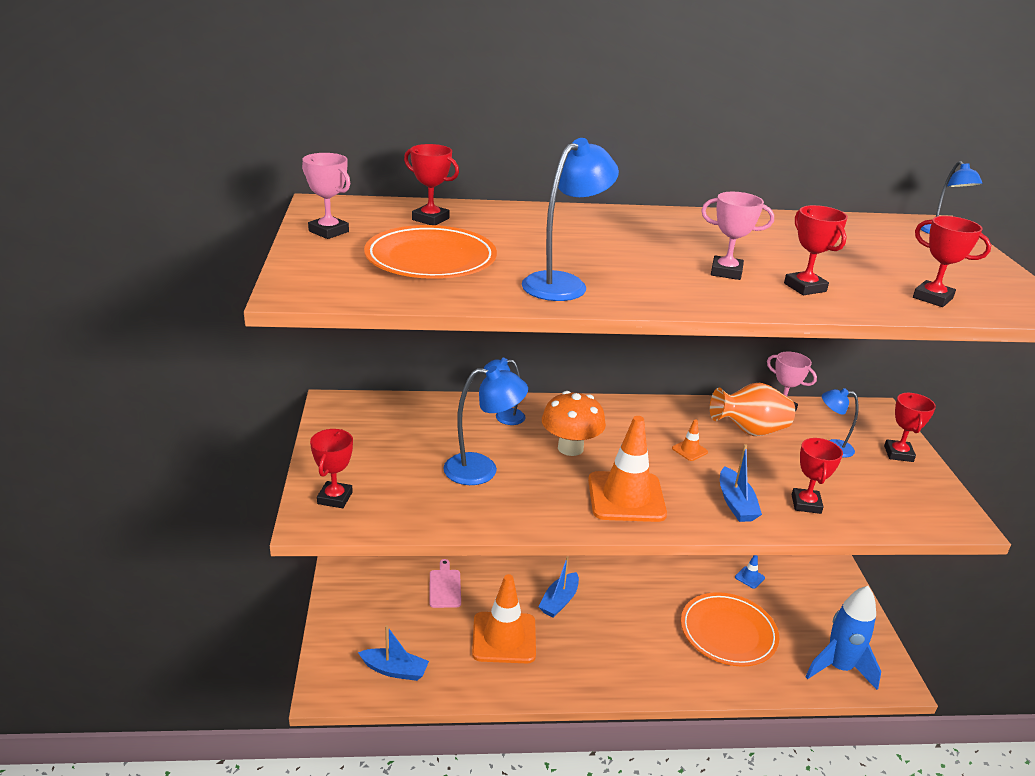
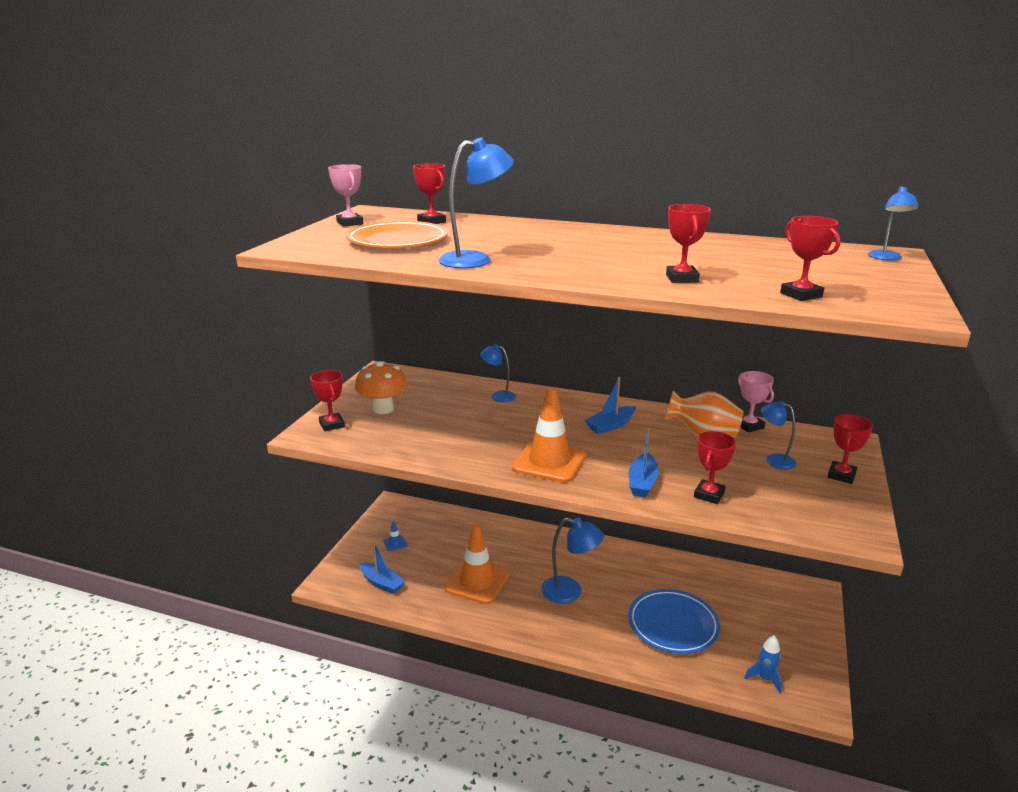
camera: 25 degrees right, 5 degrees down
(335, 498) = (332, 425): red trophy -> red trophy turned 60 degrees counterclockwise
(445, 587) = (455, 537): pink cutting board -> none
(482, 470) = (451, 426): blue lamp -> blue lamp (570, 592)
(559, 601) = (538, 567): blue boat -> blue boat (610, 425)
(570, 448) = (533, 423): orange mushroom -> orange mushroom (383, 409)
(689, 450) = (634, 440): orange traffic cone -> none
(726, 272) = (624, 264): pink trophy -> none
(728, 633) = (673, 624): orange plate -> blue plate
(749, 577) = (722, 588): blue traffic cone -> blue traffic cone (395, 543)
(838, 668) = (765, 679): blue rocket -> blue rocket, size x0.53

